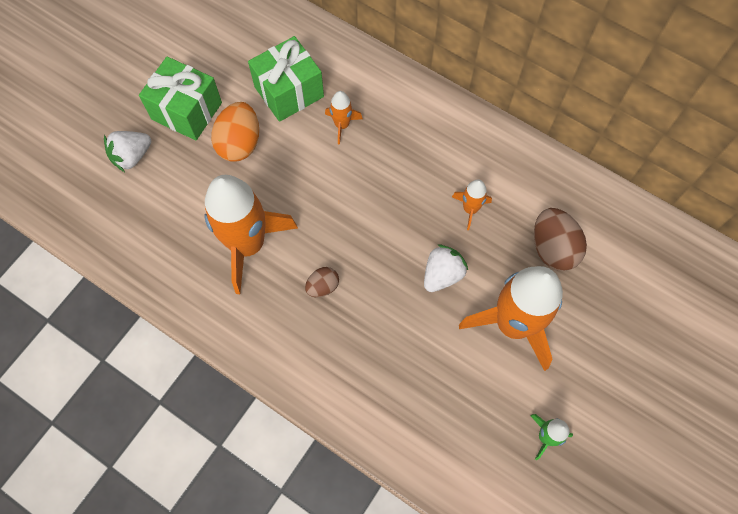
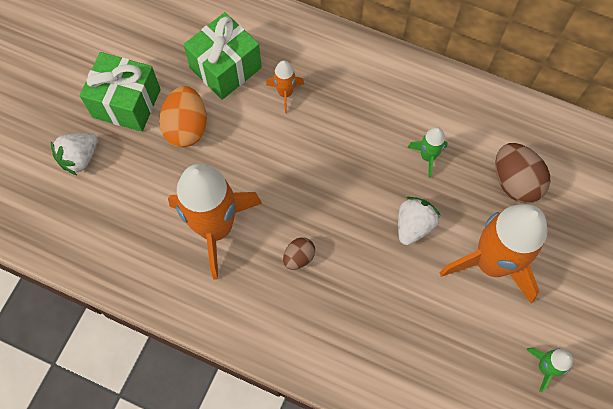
camera: 10 degrees left, 0 degrees up
(470, 209) = (427, 156): orange rocket -> green rocket

